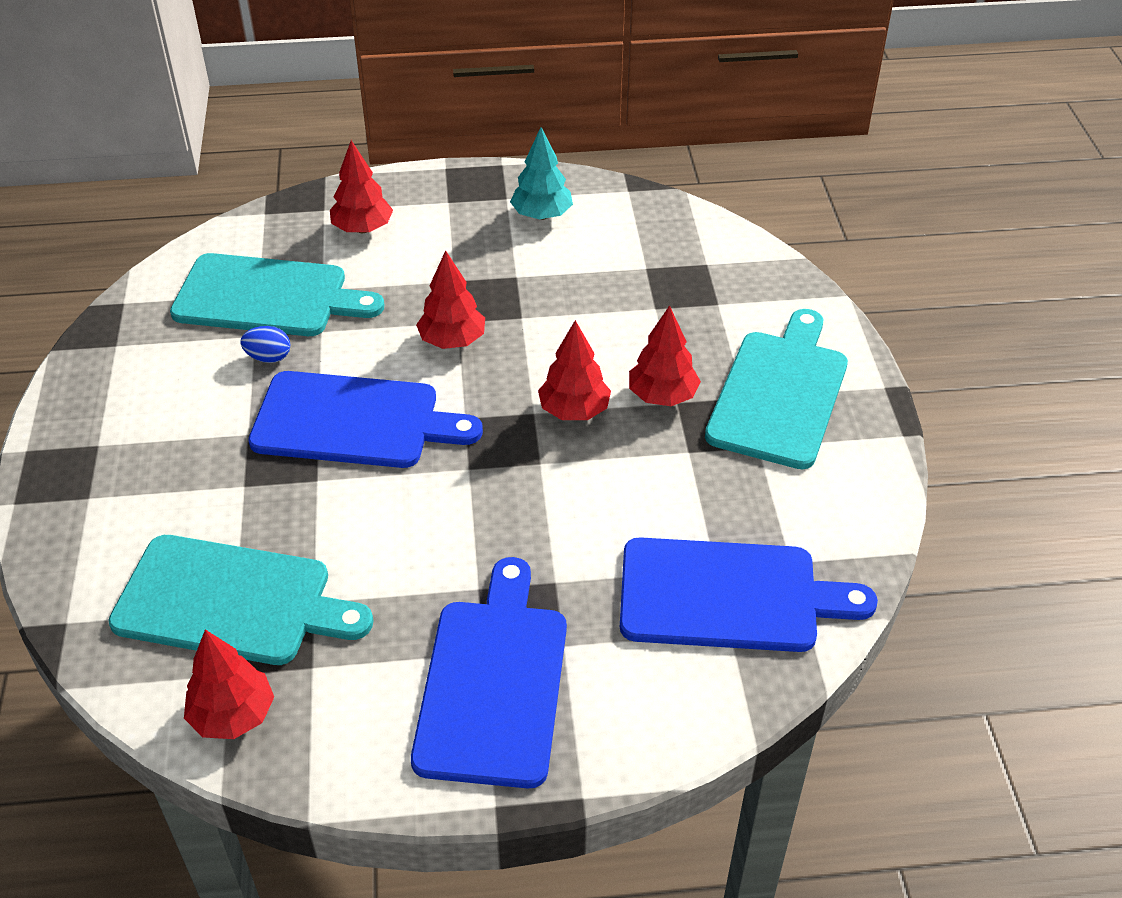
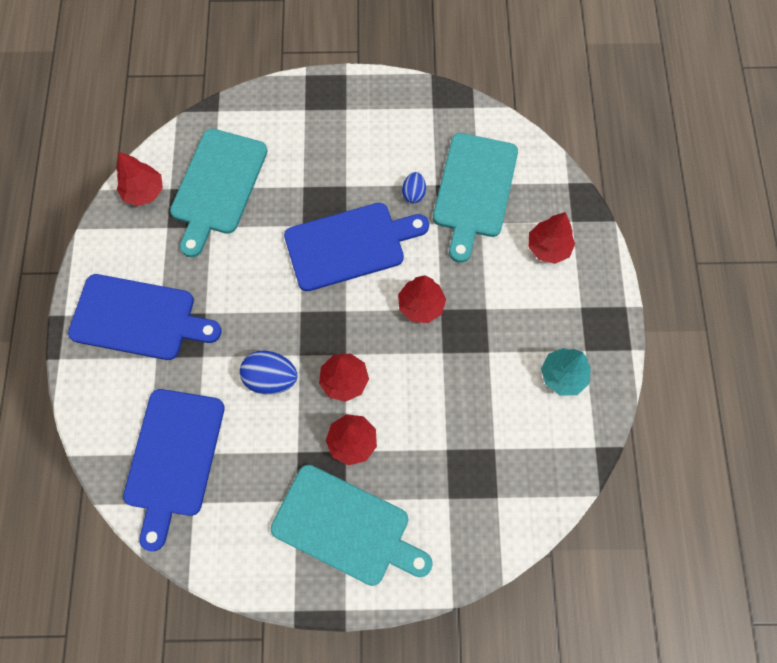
camera: 95 degrees right, 25 degrees up
(354, 421) = (350, 245): blue cutting board -> blue cutting board turned 120 degrees counterclockwise
(581, 492) = (271, 378): none -> blue egg

